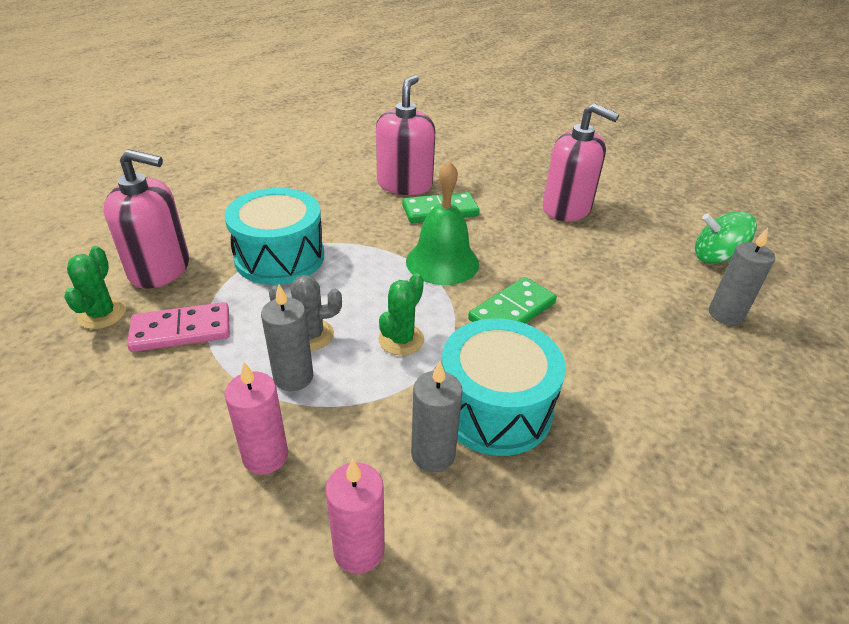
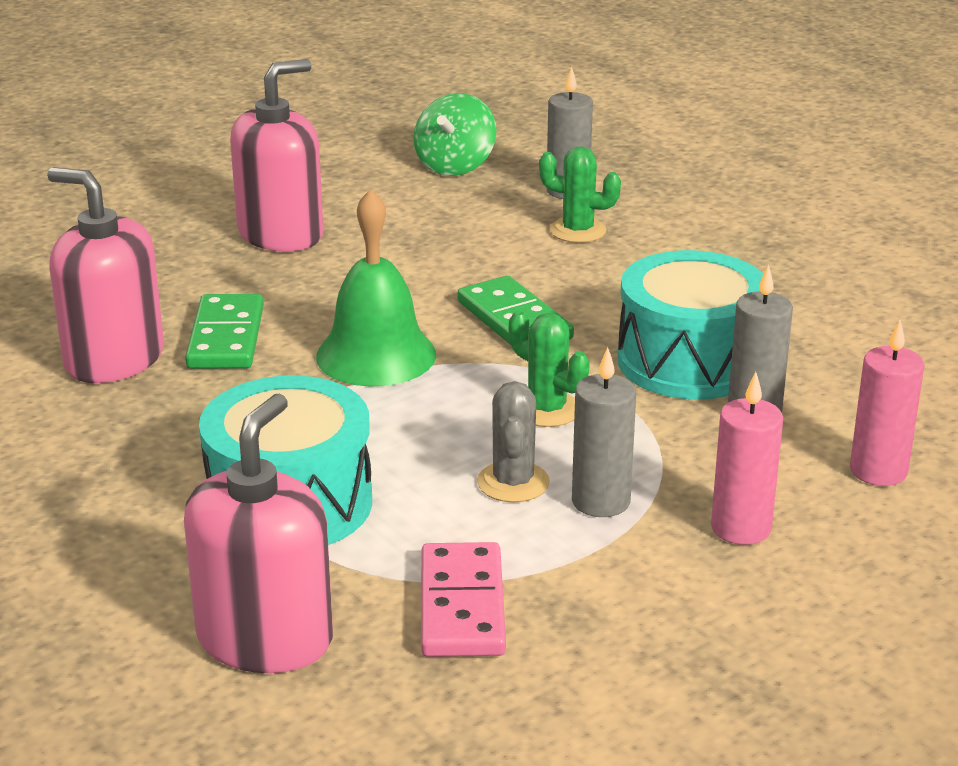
camera: 75 degrees left, 10 degrees down
(102, 314) = (385, 699): green cactus -> green cactus (577, 231)

